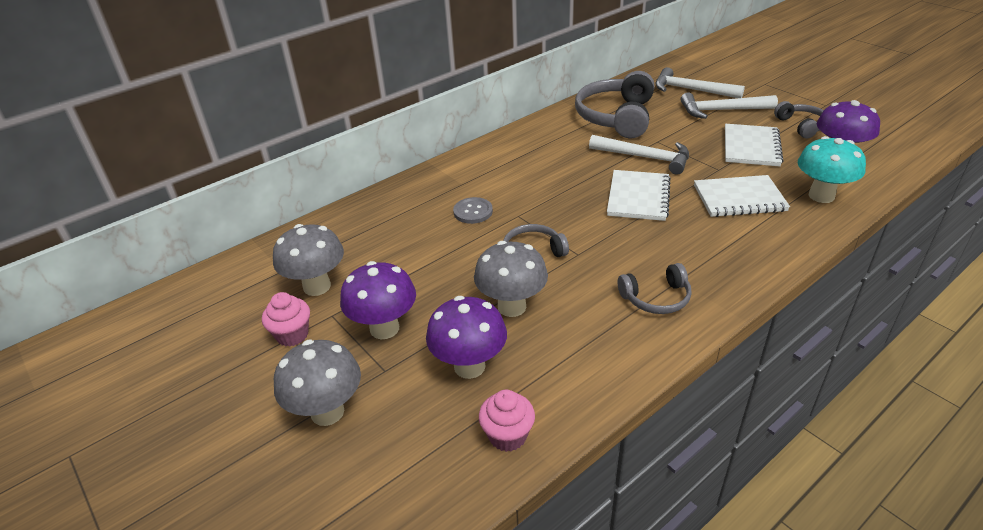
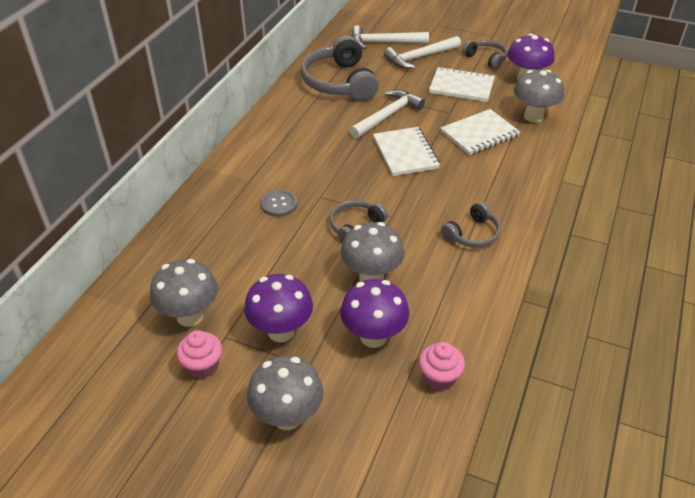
camera: 30 degrees left, 5 degrees up
(645, 158) = (388, 116): white hammer -> white hammer turned 45 degrees counterclockwise
(751, 147) = (461, 86): white notebook -> white notebook turned 60 degrees counterclockwise
(821, 196) = (533, 116): turquoise mushroom -> grey mushroom

